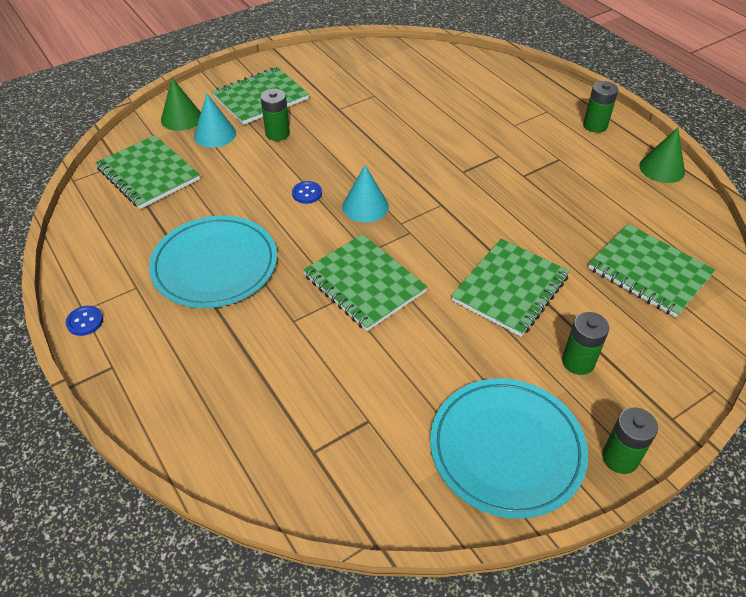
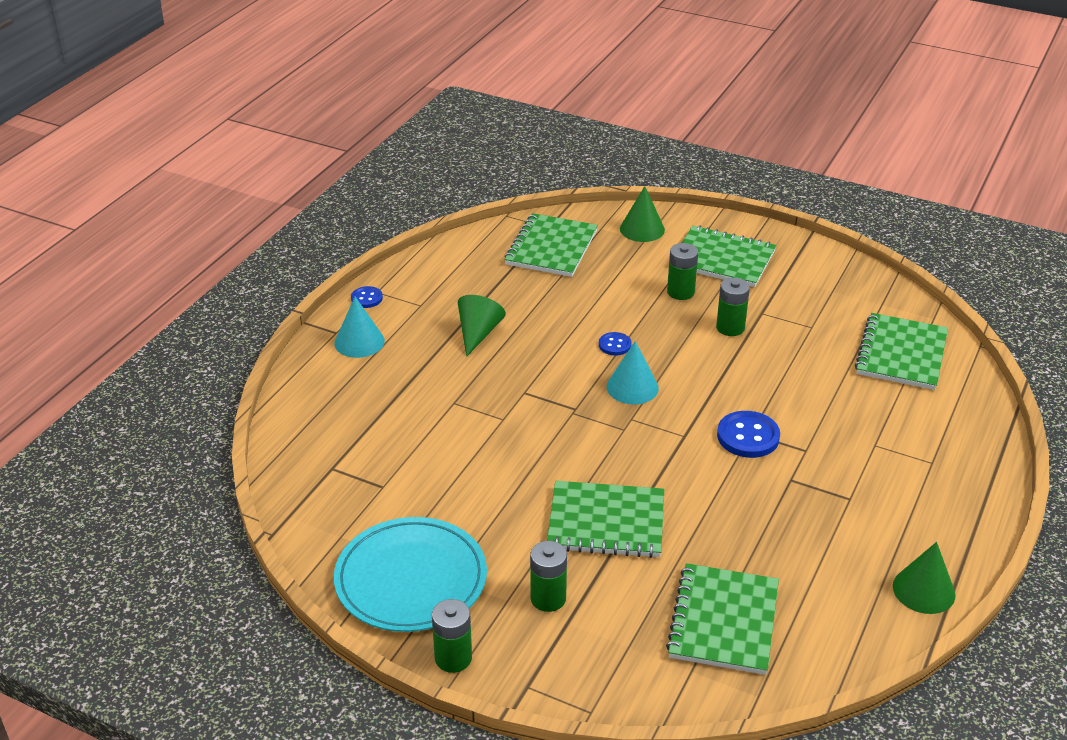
camera: 60 degrees right, 10 degrees down
(215, 134) = (640, 257): turquoise cone -> turquoise cone (359, 342)
(215, 265) = (478, 333): turquoise plate -> green cone
(364, 283) = (531, 426): green notebook -> green notebook (901, 354)
(466, 174) = (748, 436): none -> blue button
(595, 125) = (948, 510): green battery -> green battery (730, 328)

